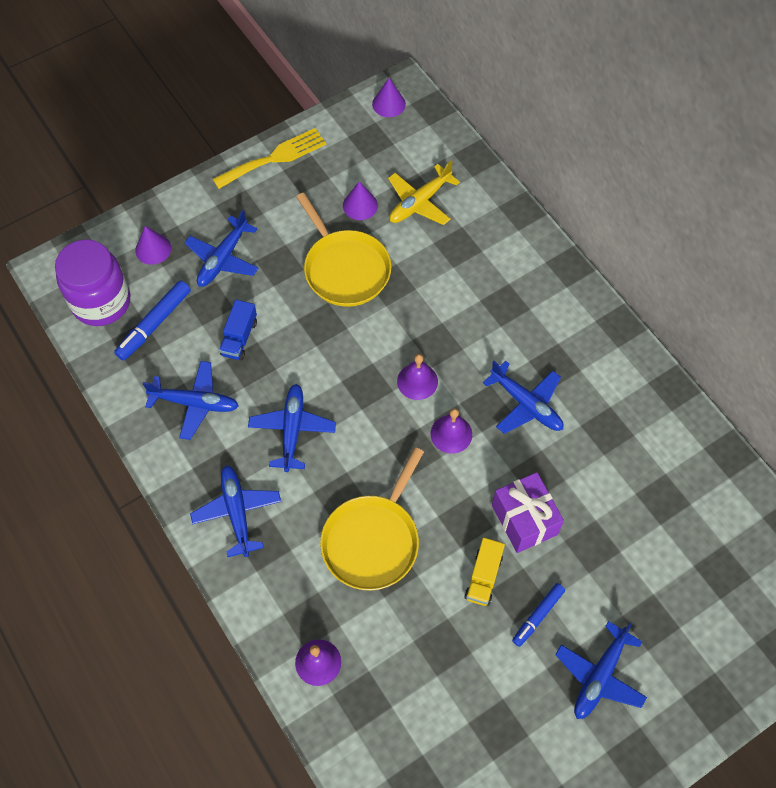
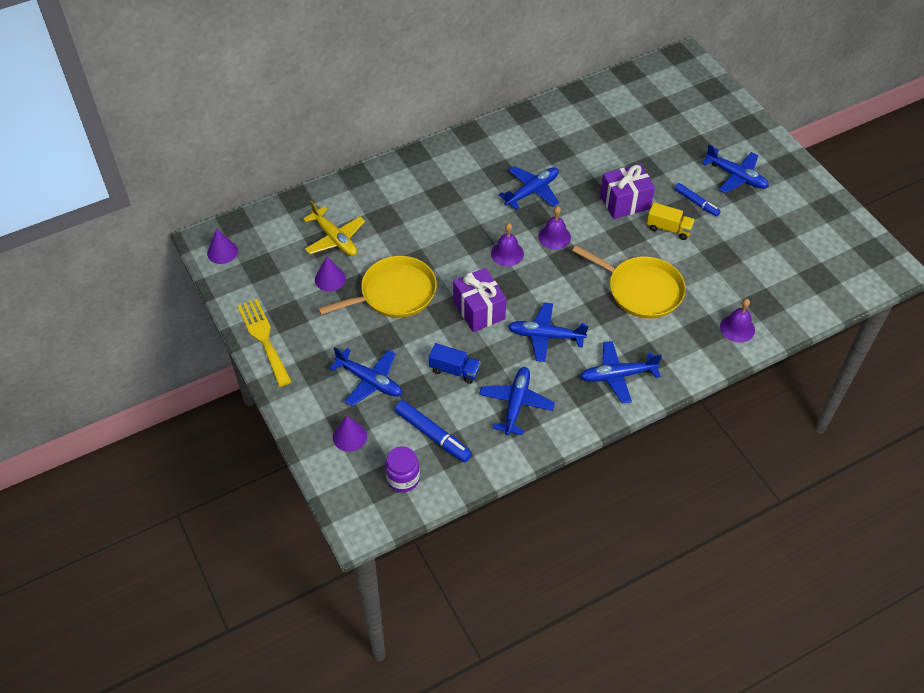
camera: 85 degrees left, 10 degrees down
(101, 302) = (403, 479): purple jar -> purple jar, size x0.57
(326, 356) = (479, 310): none -> purple gift

